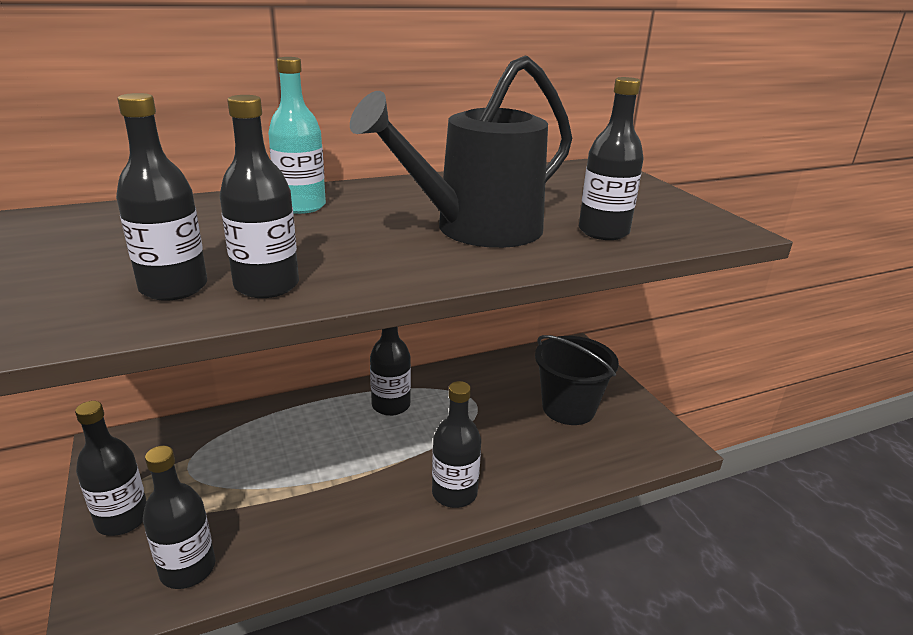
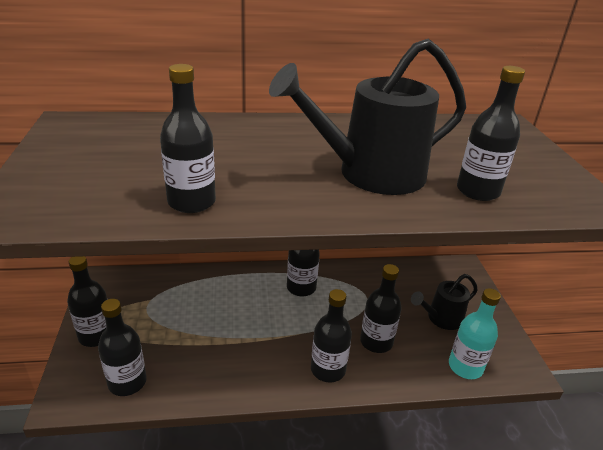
camera: 15 degrees right, 5 degrees up
(174, 287) = (128, 193): black bottle -> black bottle (376, 342)
(301, 206) = (244, 133): turquoise bottle -> turquoise bottle (465, 367)
(568, 408) = (441, 318): black bucket -> black watering can

